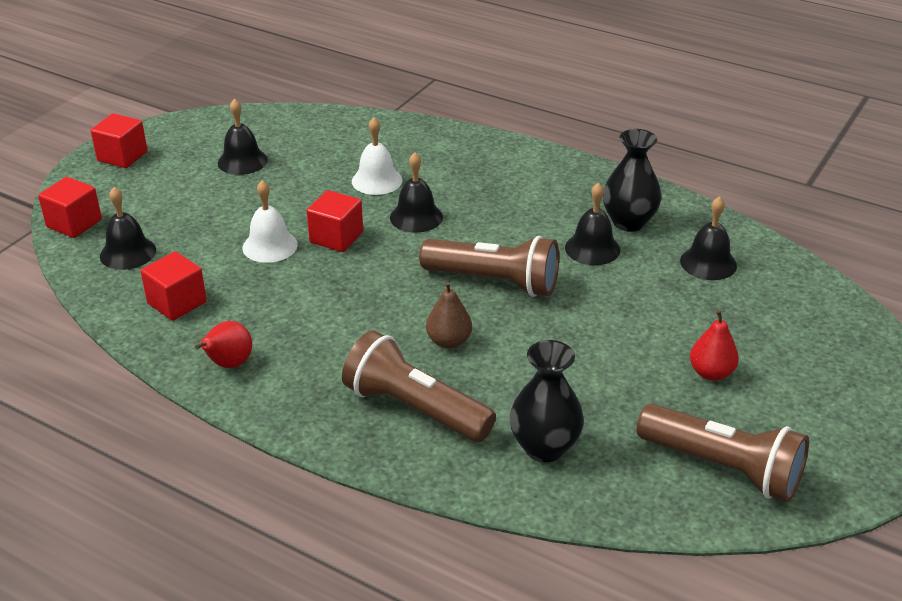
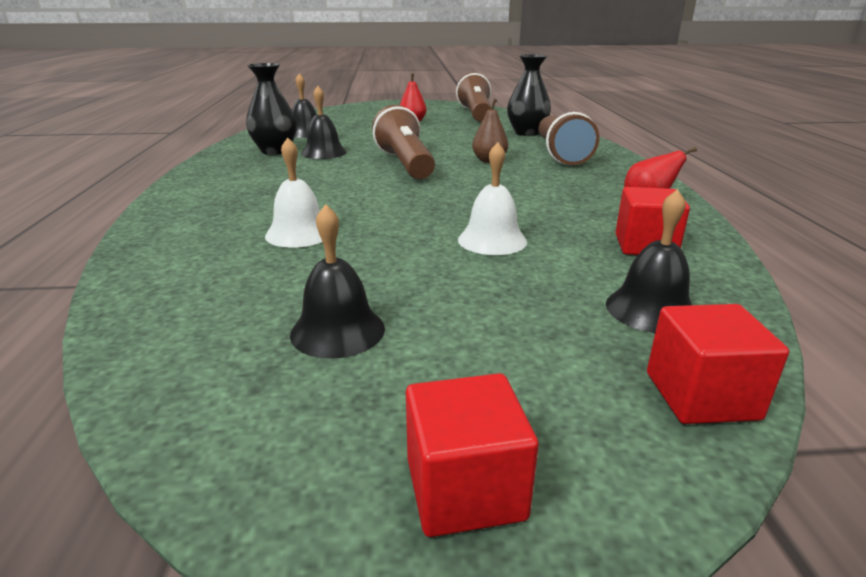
camera: 125 degrees left, 10 degrees down
(336, 237) = (430, 219): red cube -> none
(416, 217) = (350, 202): black bell -> none

